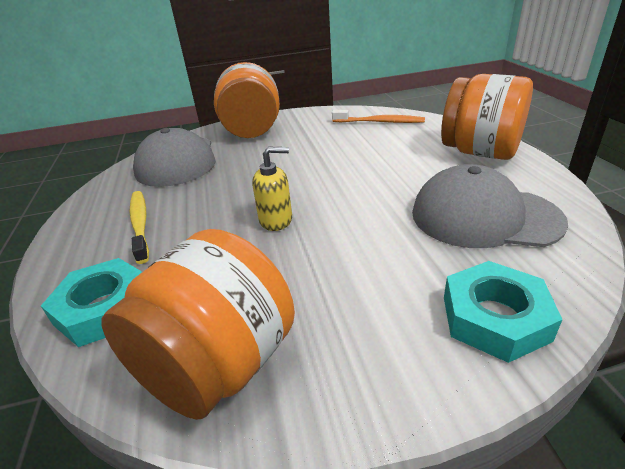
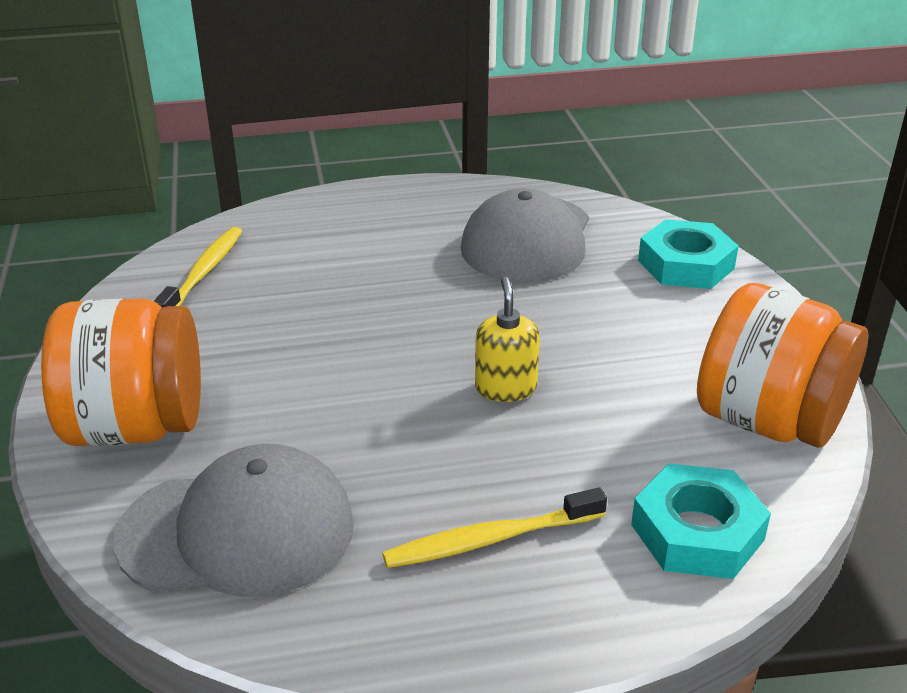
camera: 90 degrees left, 0 degrees up
(380, 122) = (203, 273): orange toothbrush -> yellow toothbrush
(480, 152) = (369, 212): orange jar -> none

